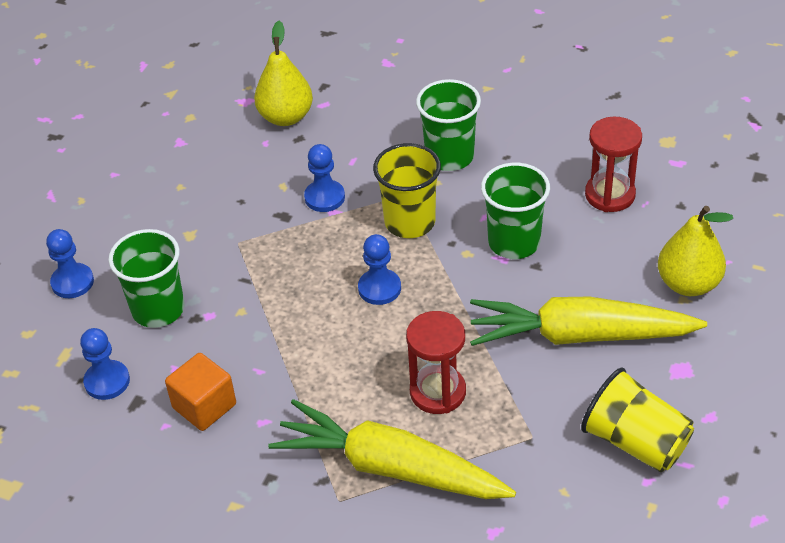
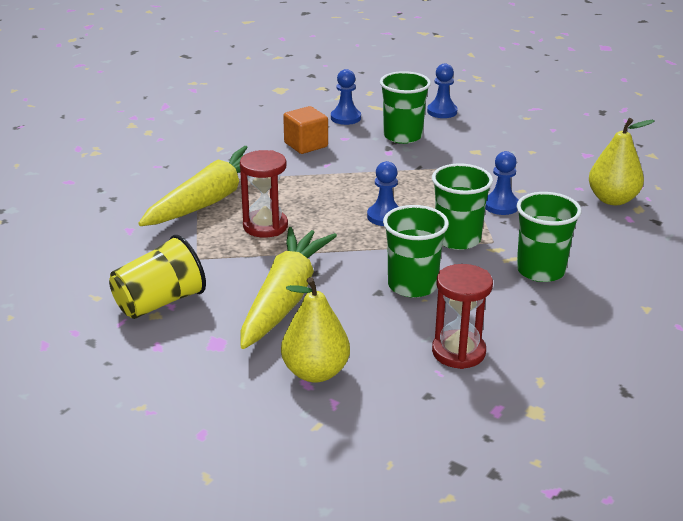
camera: 100 degrees right, 15 degrees down
(410, 222) = (457, 239): yellow cup -> green cup

